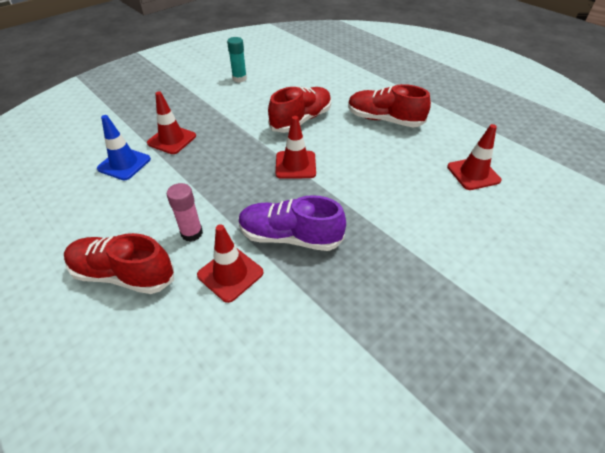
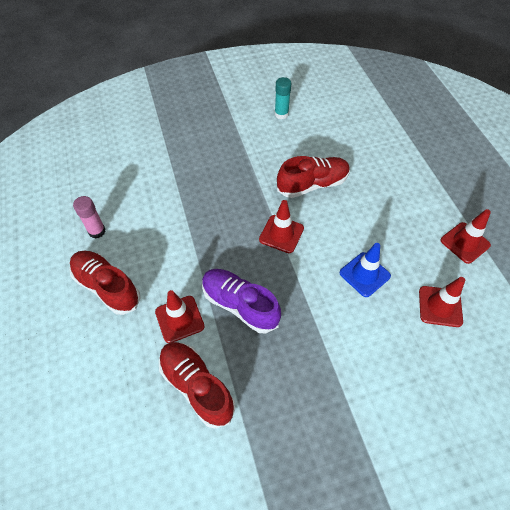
camera: 25 degrees right, 10 degrees up
(124, 164) = (146, 181): blue traffic cone -> blue traffic cone (364, 274)
(172, 139) = (192, 168): red traffic cone -> red traffic cone (465, 243)
(192, 233) = (168, 270): pink glue stick -> pink glue stick (97, 231)
(384, 120) = (392, 212): red shoe -> red shoe (197, 386)

